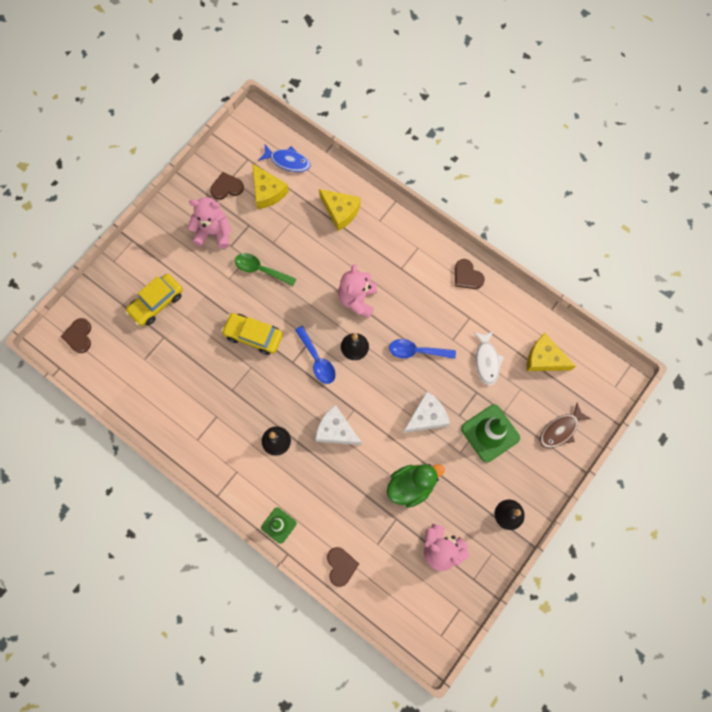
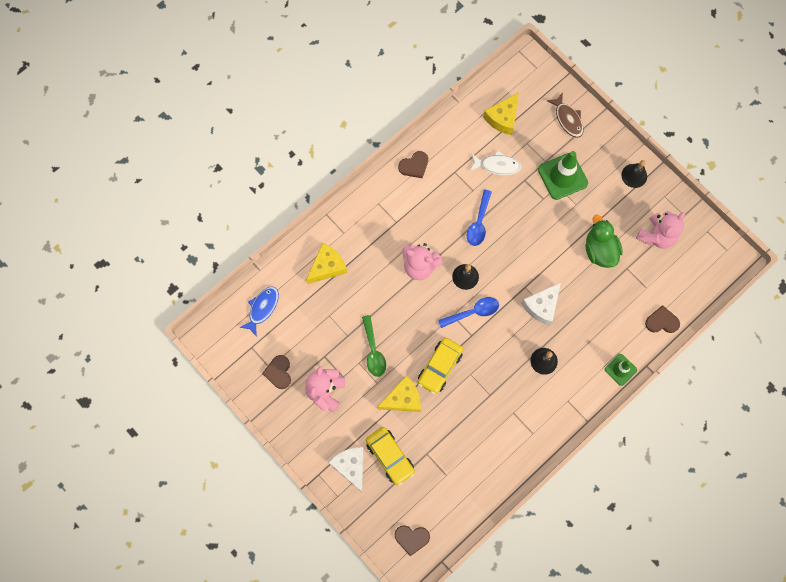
camera: 80 degrees left, 0 degrees up
(260, 269) = (373, 351): green spoon -> green spoon turned 45 degrees counterclockwise
(267, 192) = (292, 333): yellow cheese -> yellow cheese (403, 399)
(426, 417) = (540, 226): white cheese -> white cheese (351, 466)

